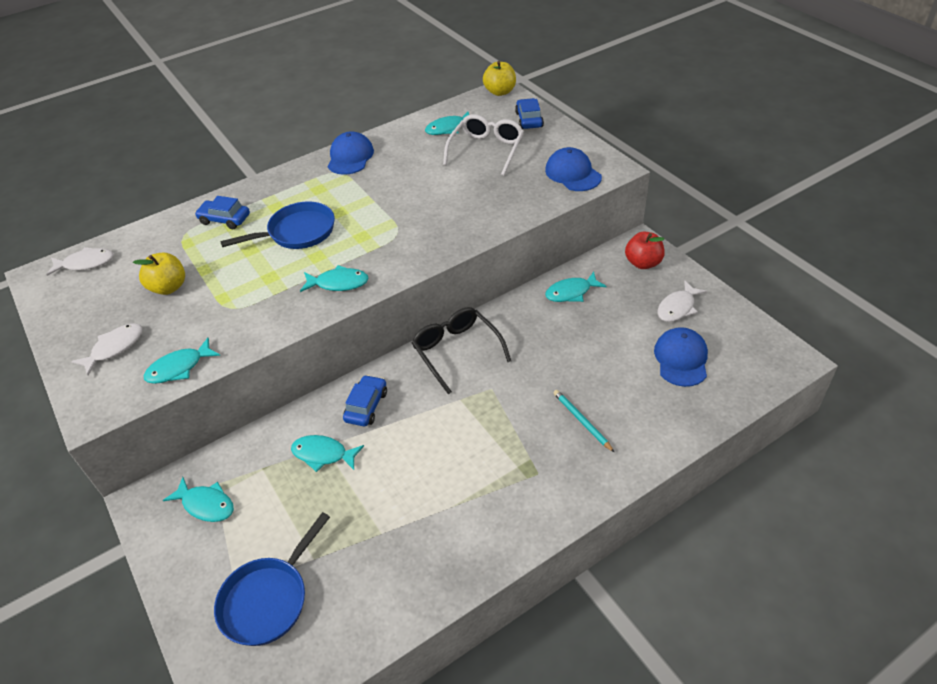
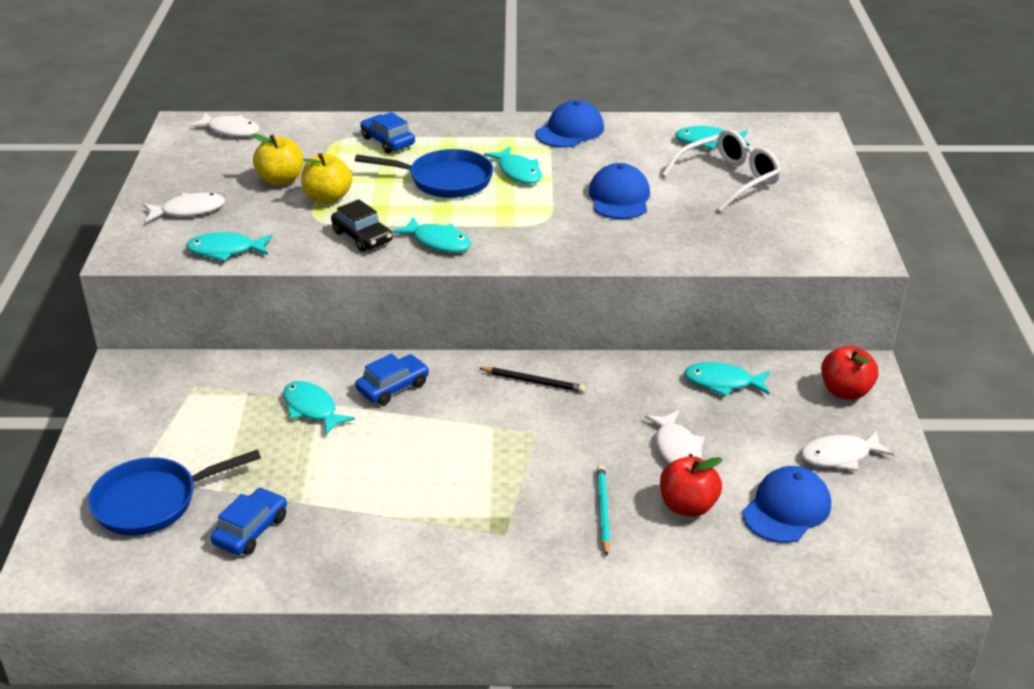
camera: 30 degrees right, 10 degrees down
(206, 504) = (172, 398): turquoise fish -> turquoise fish (518, 172)
(278, 305) = (362, 237): none -> black car
(457, 352) = (534, 382): black glasses -> black pencil
(500, 92) = (811, 126): yellow apple -> yellow apple (328, 198)
(529, 120) = (814, 167): blue car -> blue car (251, 530)
(573, 173) = (806, 241): blue cap -> blue cap (619, 197)
(585, 352) = (677, 448): none -> white fish
(627, 389) = (687, 506): none -> red apple

